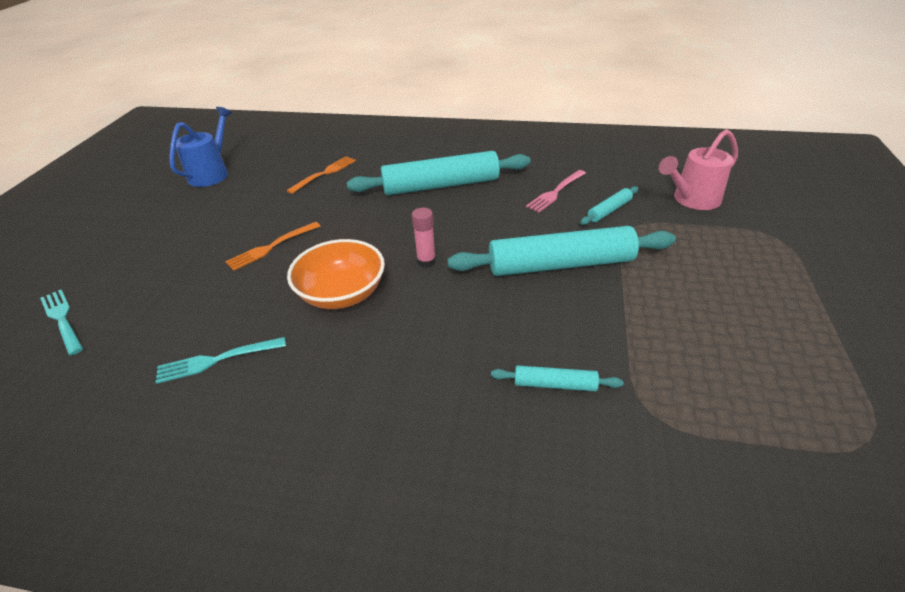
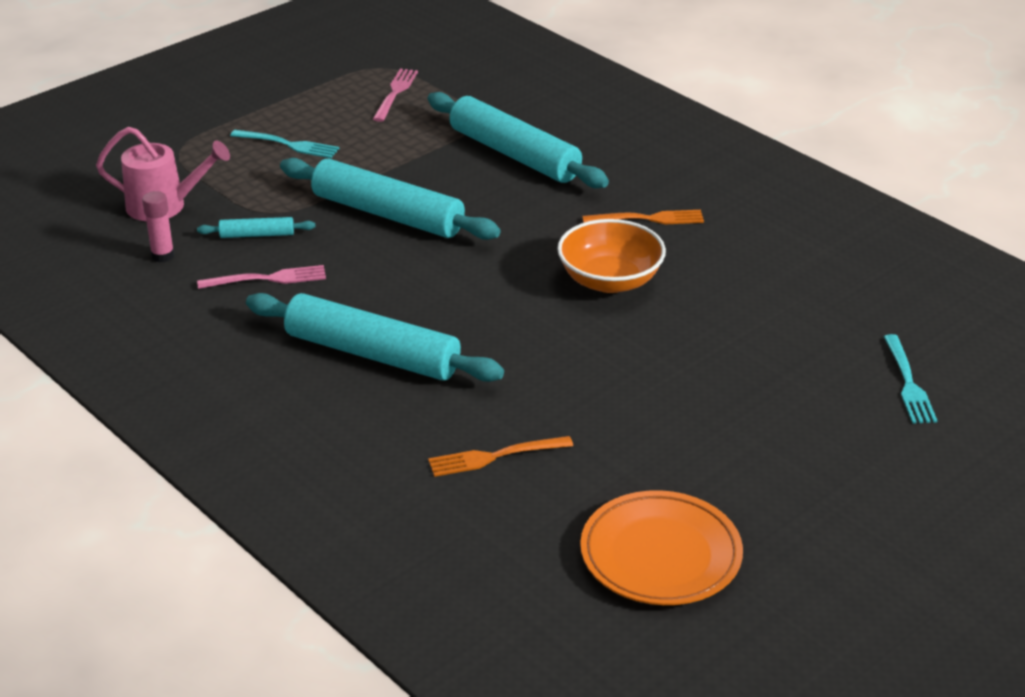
camera: 145 degrees left, 5 degrees down
(212, 173) = (660, 555): blue watering can -> orange plate
(217, 360) = (758, 275): turquoise fork -> turquoise fork (288, 145)
(271, 247) = (647, 366): orange fork -> orange fork (648, 219)
(426, 261) = (501, 272): pink glue stick -> pink glue stick (163, 256)
(555, 384) = (514, 154): turquoise rolling pin -> turquoise rolling pin, size x2.22
(780, 404) = (395, 93): none -> pink fork

